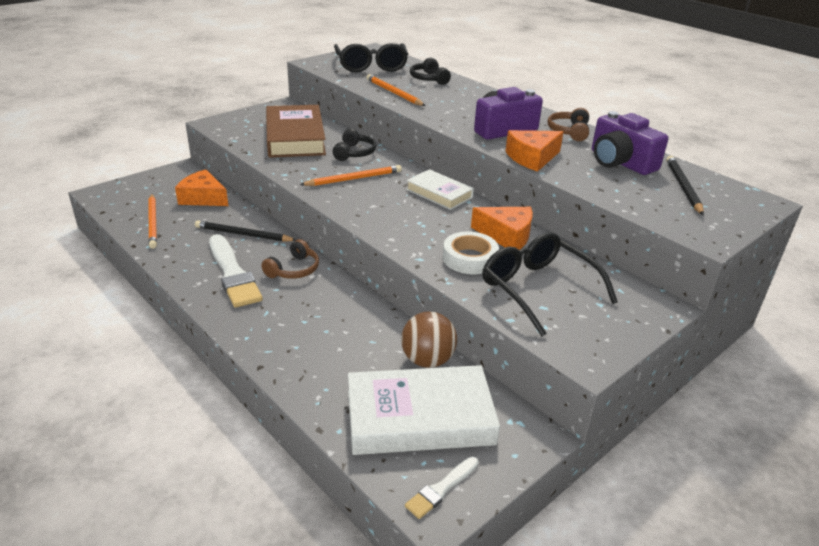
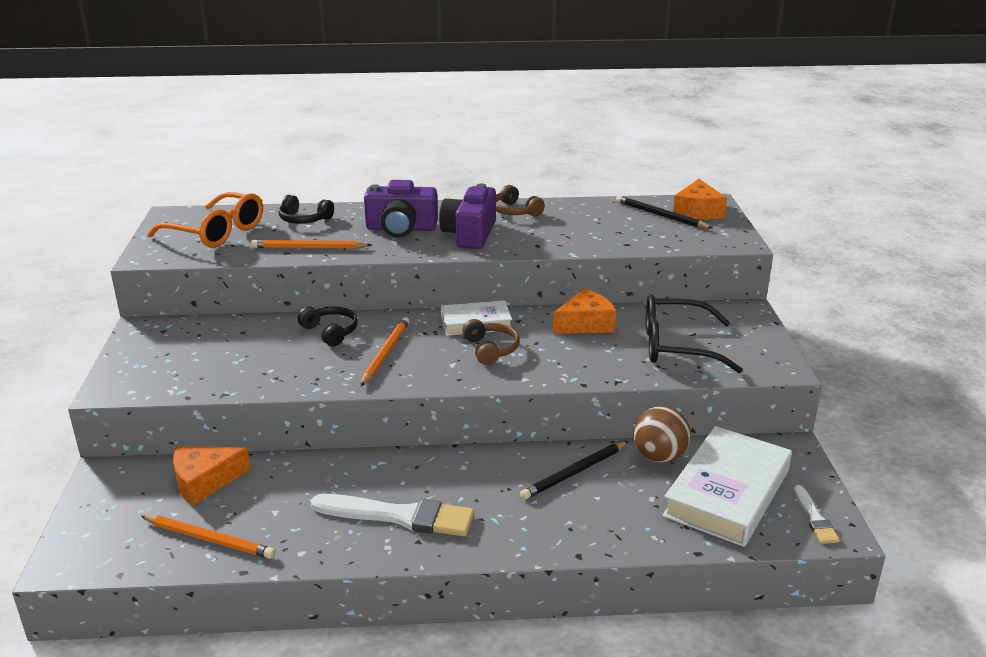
camera: 50 degrees left, 5 degrees down
(243, 234) = (328, 481): black pencil -> black pencil (574, 473)
(294, 269) = (439, 473): brown headphones -> brown headphones (491, 349)
(295, 137) = (239, 351): brown book -> none
(371, 66) = (217, 232): black glasses -> orange glasses
(469, 258) = (601, 355): white tape -> none
(532, 158) = (541, 246): orange cheese -> orange cheese (698, 211)
(620, 162) = (594, 218): purple camera -> purple camera (401, 228)

